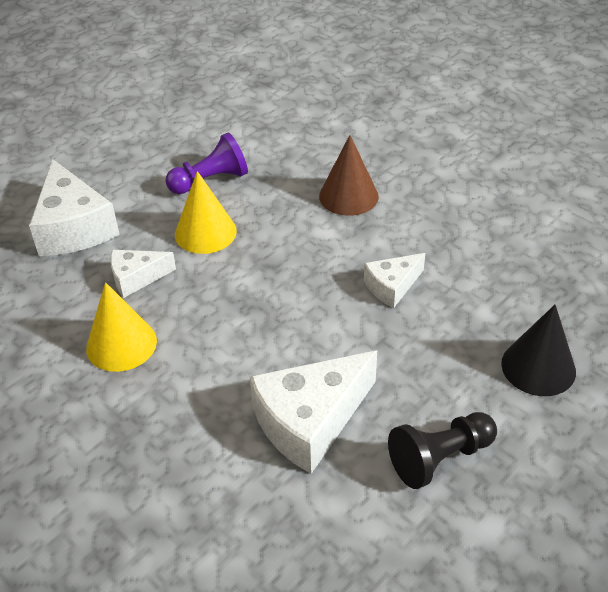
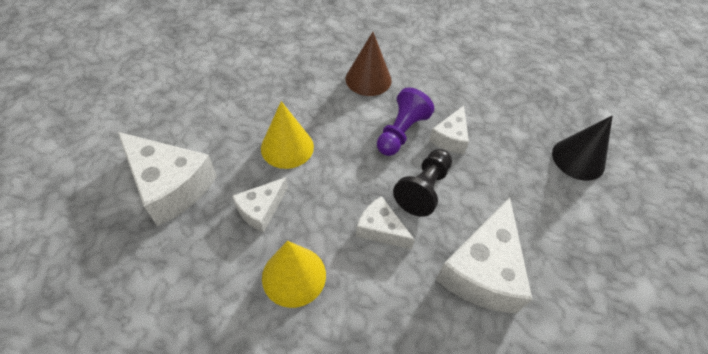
camera: 35 degrees left, 10 degrees up
(210, 181) = (258, 102): purple pawn -> purple pawn (401, 132)
(236, 341) = (380, 229): none -> white cheese
(440, 458) = (580, 255): black pawn -> black pawn (423, 189)

